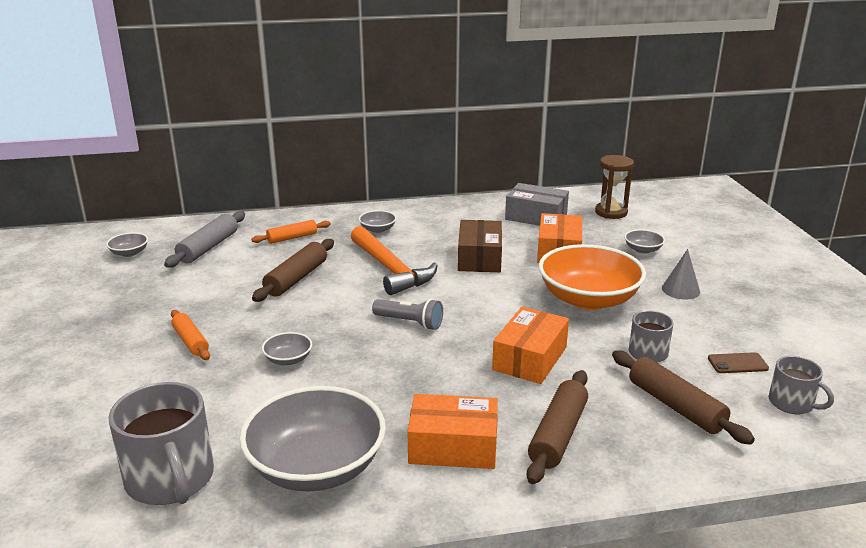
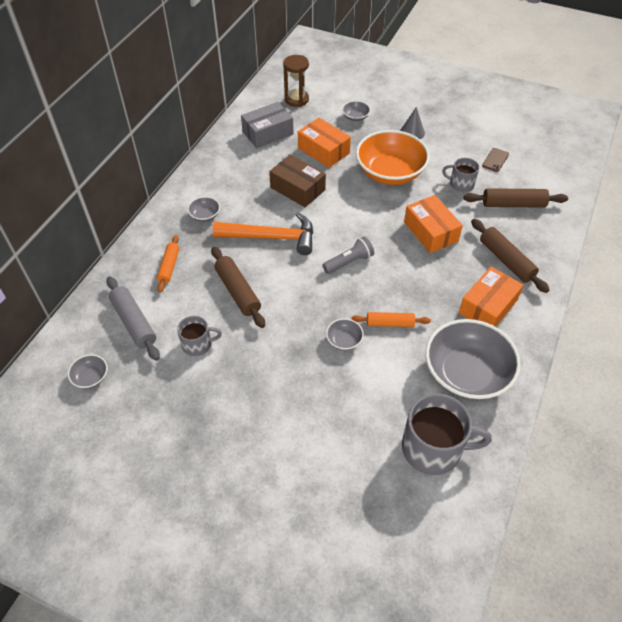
camera: 55 degrees left, 25 degrees up
(190, 341) = (276, 384): orange rolling pin -> orange rolling pin (390, 323)
(792, 403) = (539, 165): grey mug -> grey mug (197, 344)

